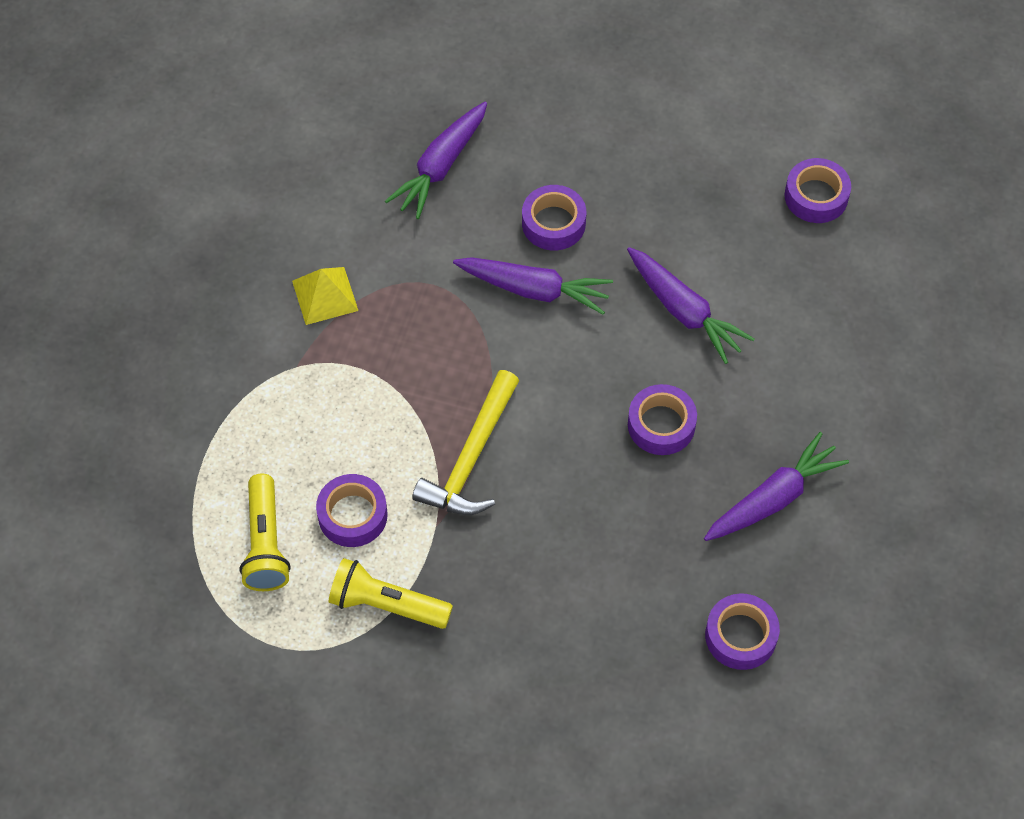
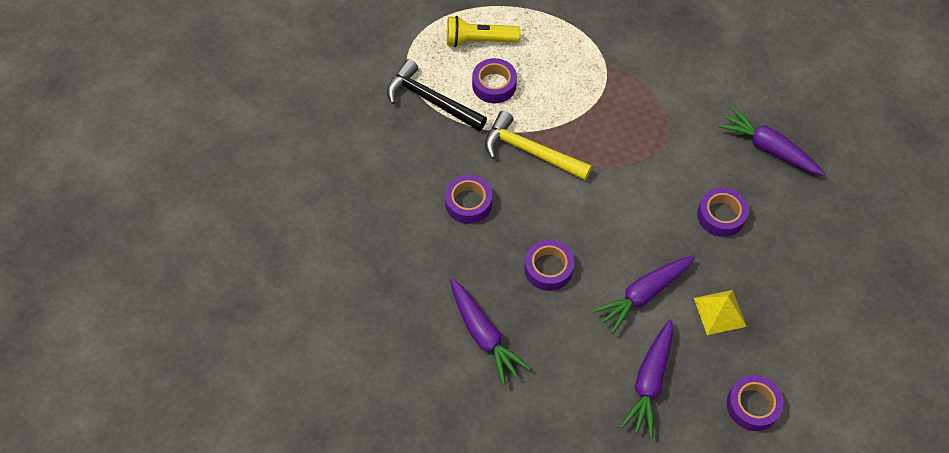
camera: 95 degrees right, 0 degrees up
(325, 295) = (658, 76): yellow pyramid -> yellow pyramid (719, 312)
(387, 604) = (431, 100): yellow flashlight -> black hammer
(533, 289) = (663, 198): purple carrot -> purple carrot (650, 381)
(740, 636) = (381, 299): purple tape -> purple tape (468, 203)

